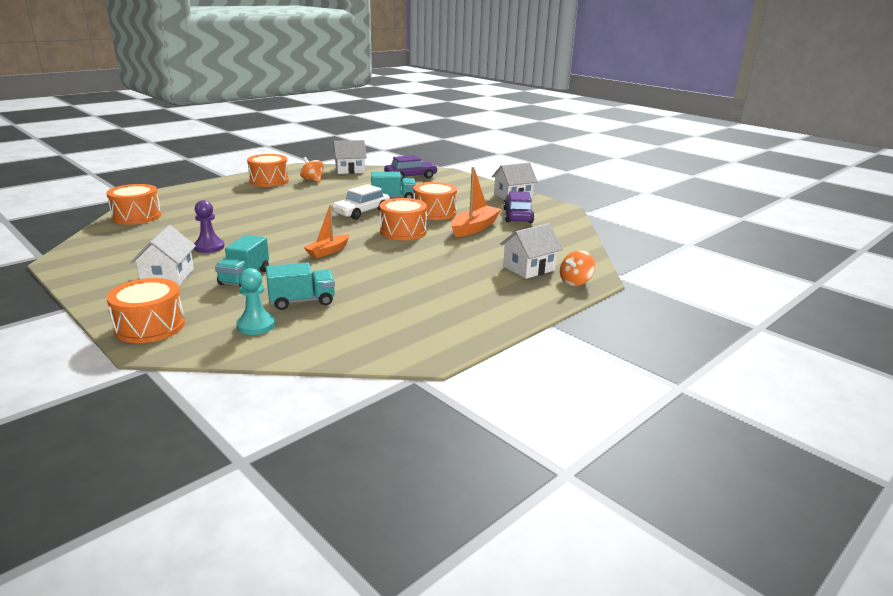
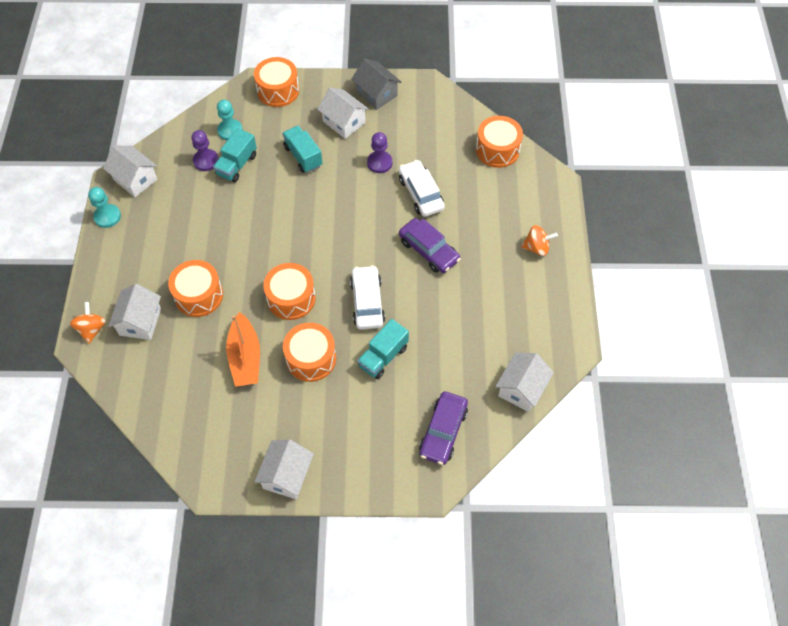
camera: 135 degrees right, 35 degrees up
(102, 277) = (376, 94): none -> grey house
(227, 225) = (421, 193): none -> white car
(269, 181) = (536, 288): orange drum -> orange drum (199, 295)
(312, 180) = (508, 327): orange spinning top -> orange spinning top (536, 248)
(320, 318) = (206, 161): none -> purple pawn
(328, 251) = (301, 223): orange boat -> none
(408, 344) = (135, 179): none -> white house
(476, 333) = (107, 216): none -> turquoise pawn
(518, 216) = (234, 421): purple car -> purple car (428, 250)

